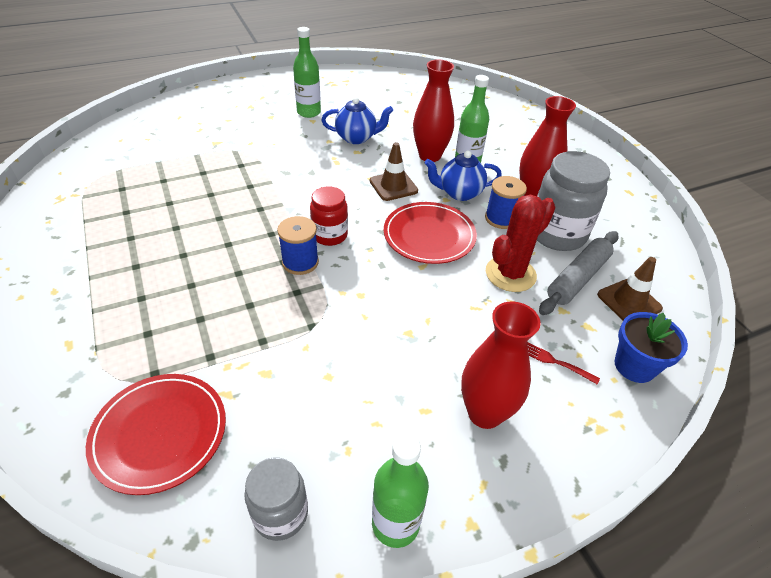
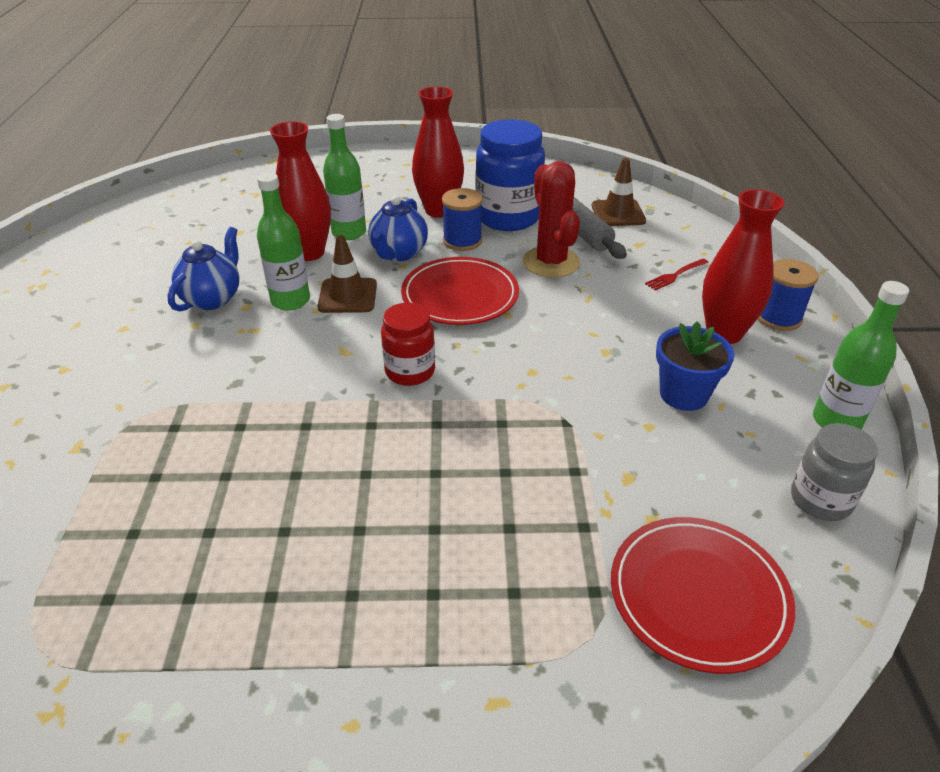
camera: 65 degrees left, 5 degrees down
(300, 262) = (447, 409): blue spool -> blue spool (778, 317)
(309, 112) = (96, 327): green bottle -> green bottle (290, 301)
(557, 234) = (508, 217): grey jar -> blue jar
(634, 366) = (692, 238): blue flower pot -> blue flower pot (683, 394)

